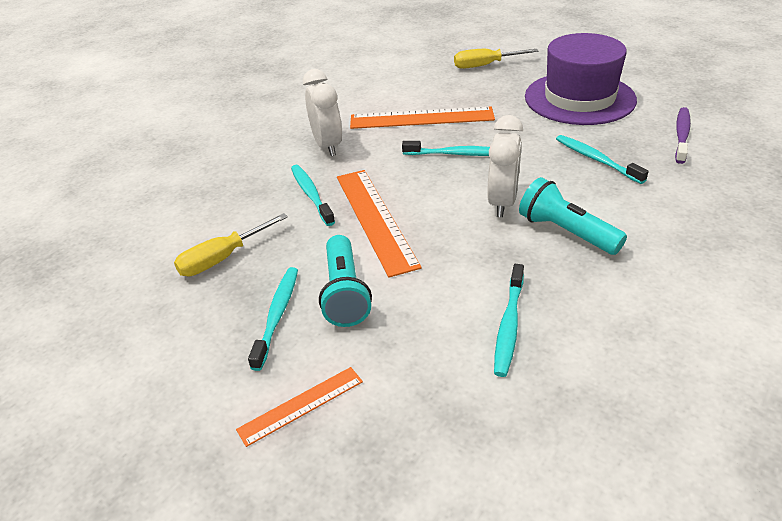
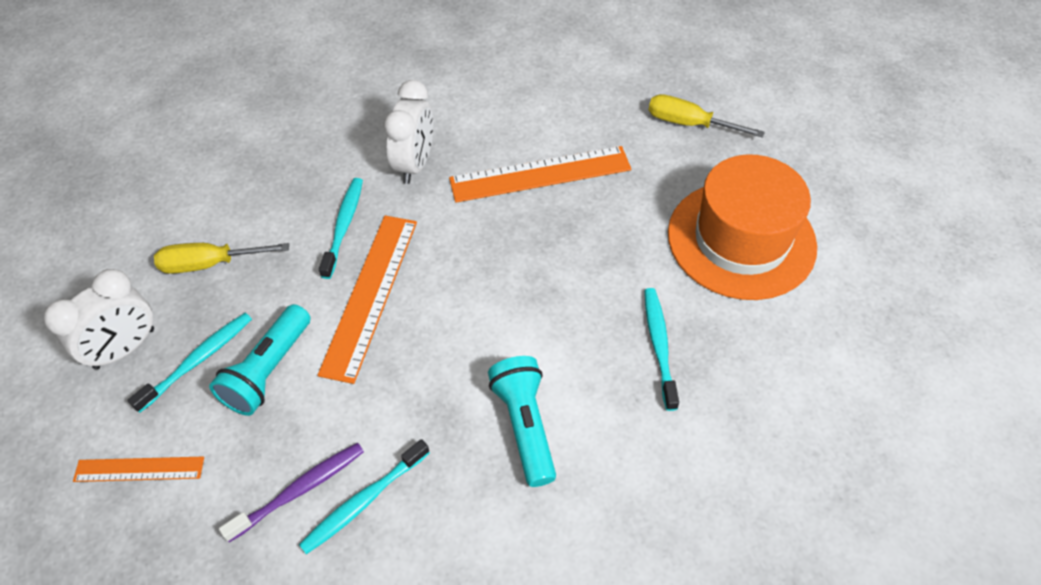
camera: 30 degrees right, 15 degrees up
(421, 118) = (540, 174): orange ruler -> orange ruler turned 45 degrees counterclockwise
(456, 154) = (525, 250): turquoise toothbrush -> none
(502, 202) = (504, 347): white clock -> white clock (125, 349)
(579, 98) = (741, 239): purple hat -> orange hat
(681, 135) = (795, 367): purple toothbrush -> purple toothbrush (299, 490)

